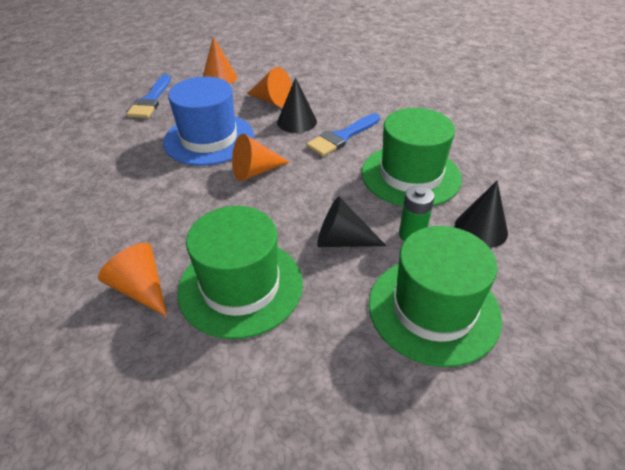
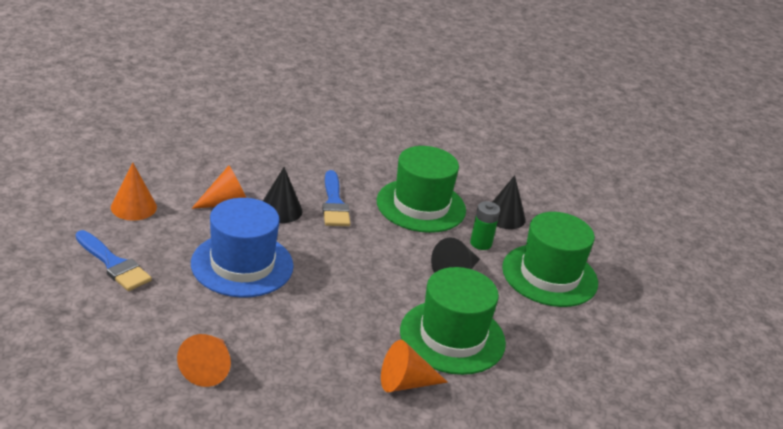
camera: 60 degrees left, 10 degrees down
(255, 171) = (325, 266): orange cone -> orange cone (208, 368)

